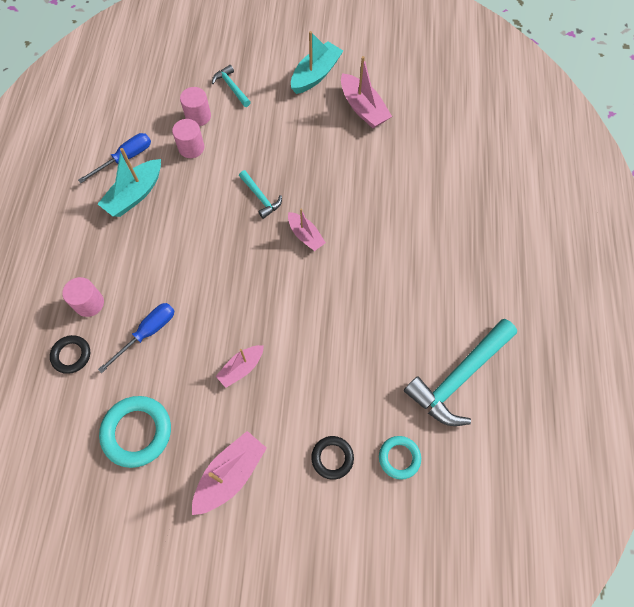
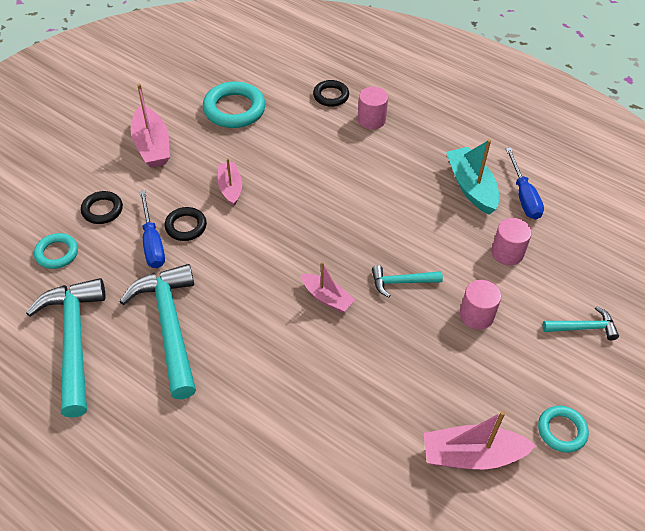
camera: 120 degrees right, 15 degrees down
(148, 333) = (314, 144): blue screwdriver -> blue screwdriver (152, 243)
(198, 116) = (551, 277): pink cylinder -> pink cylinder (476, 315)
(305, 235) = (327, 298): pink boat -> pink boat turned 135 degrees counterclockwise
(305, 374) = (186, 226): none -> black ring
(315, 75) = (561, 431): turquoise boat -> turquoise ring
(400, 321) = (169, 326): none -> turquoise hammer

